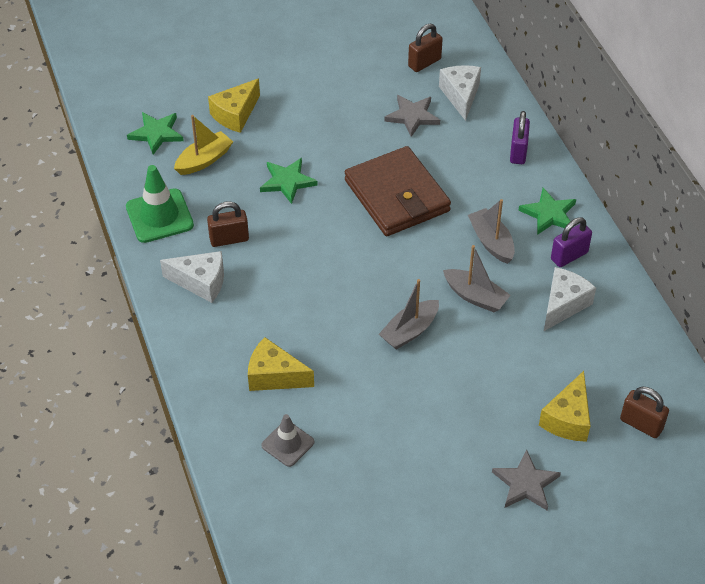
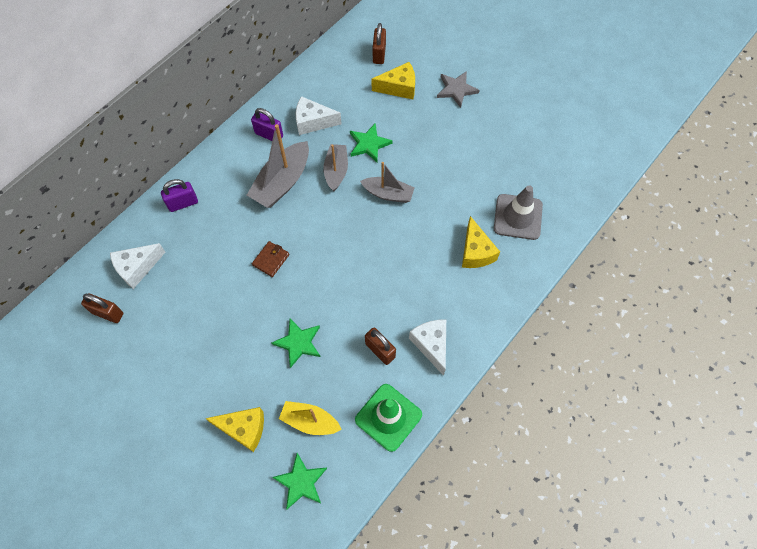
camera: 120 degrees left, 15 degrees up
(288, 444) = (518, 217): grey traffic cone -> grey traffic cone, size x1.60
(397, 196) = (271, 260): brown wallet -> brown wallet, size x0.41
(412, 116) = (178, 291): grey star -> none
(491, 242) = (282, 182): grey boat -> grey boat, size x1.55
(549, 214) = (236, 160): green star -> green star (369, 144)

